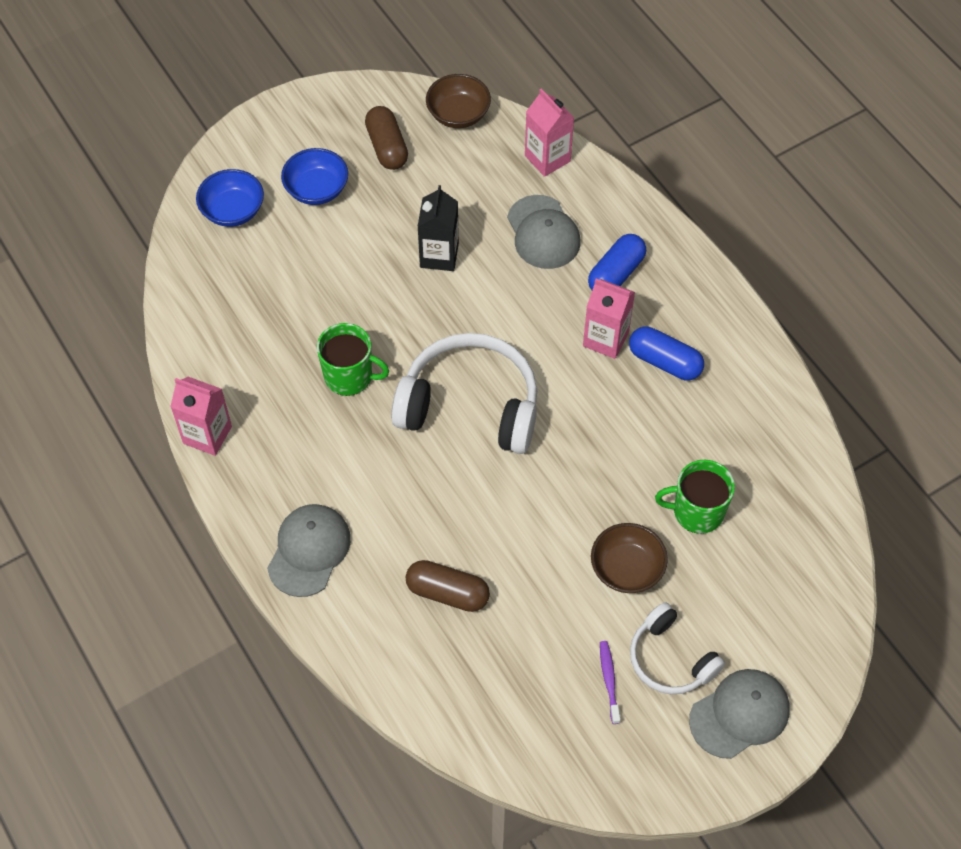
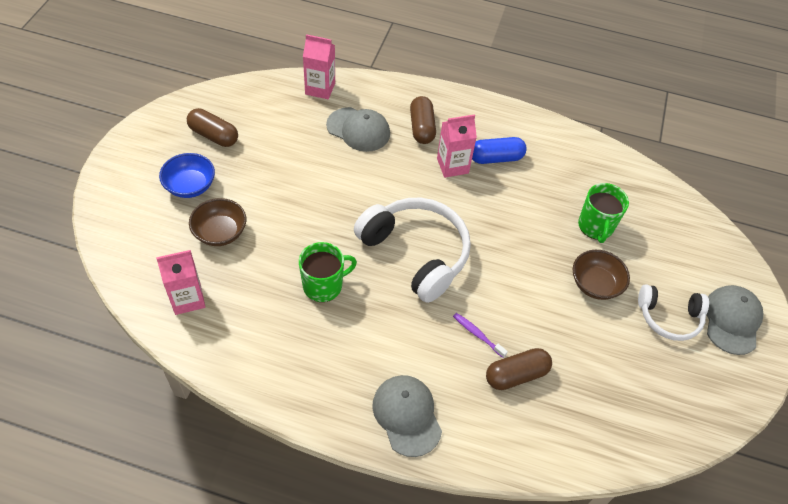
camera: 45 degrees left, 5 degrees down
(207, 435) = (263, 390): pink carton -> pink carton (188, 299)
(233, 211) = (142, 233): blue bowl -> none
(439, 255) = (309, 178): black carton -> none
(458, 114) = (241, 93): brown bowl -> brown bowl (220, 232)
(470, 406) = (415, 253): white headphones -> white headphones turned 75 degrees clockwise
(609, 680) = (653, 355): purple toothbrush -> purple toothbrush (477, 334)
(616, 274) = (422, 128): blue capsule -> brown capsule
(697, 511) = (595, 226): green mug -> green mug turned 45 degrees counterclockwise

